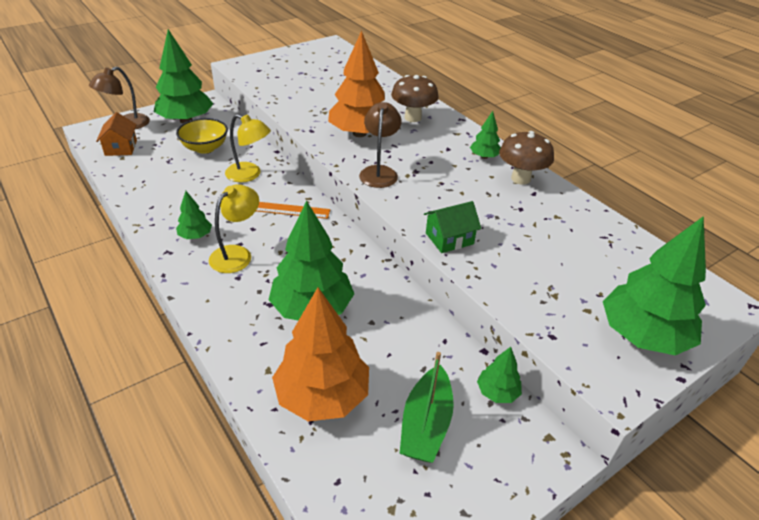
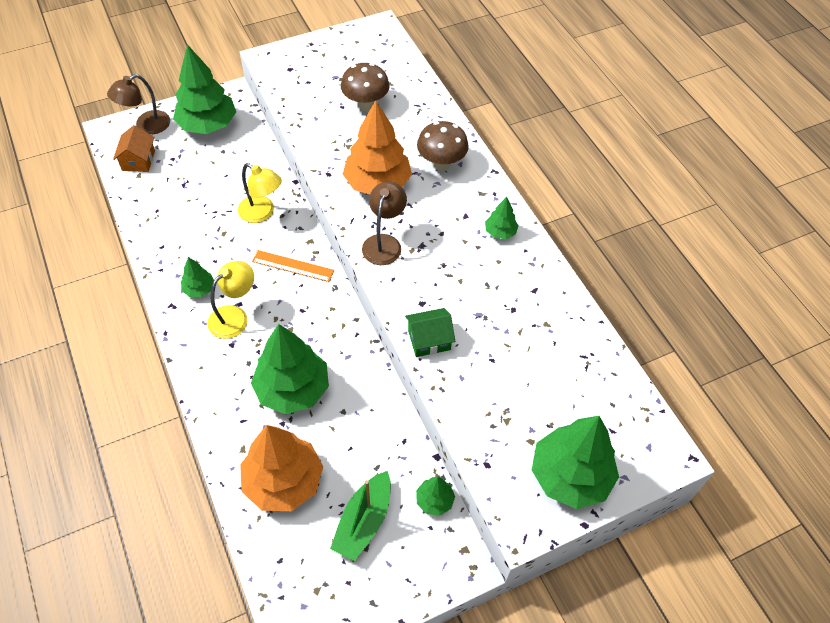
camera: 10 degrees right, 15 degrees up
(205, 148) = (222, 169): yellow bowl -> none
(520, 179) = (528, 268): brown mushroom -> brown mushroom (365, 105)

